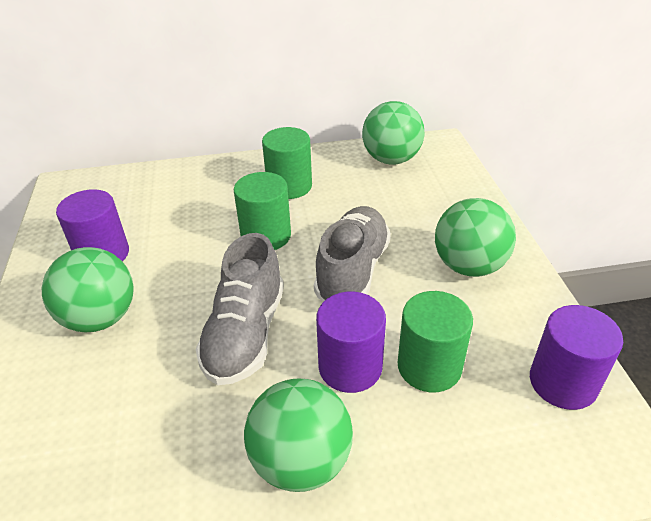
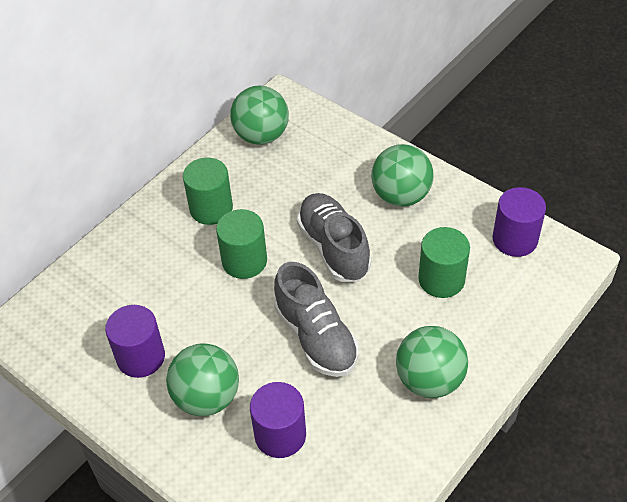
camera: 40 degrees left, 10 degrees up
(350, 367) = (400, 311): purple cylinder -> purple cylinder (280, 435)

